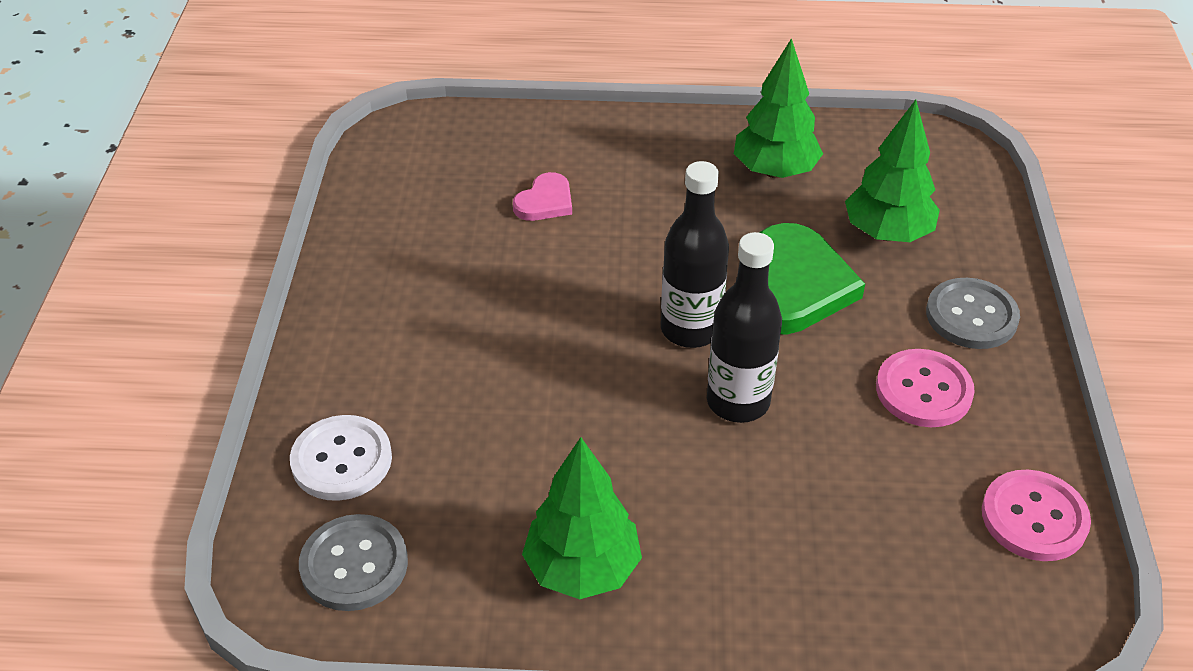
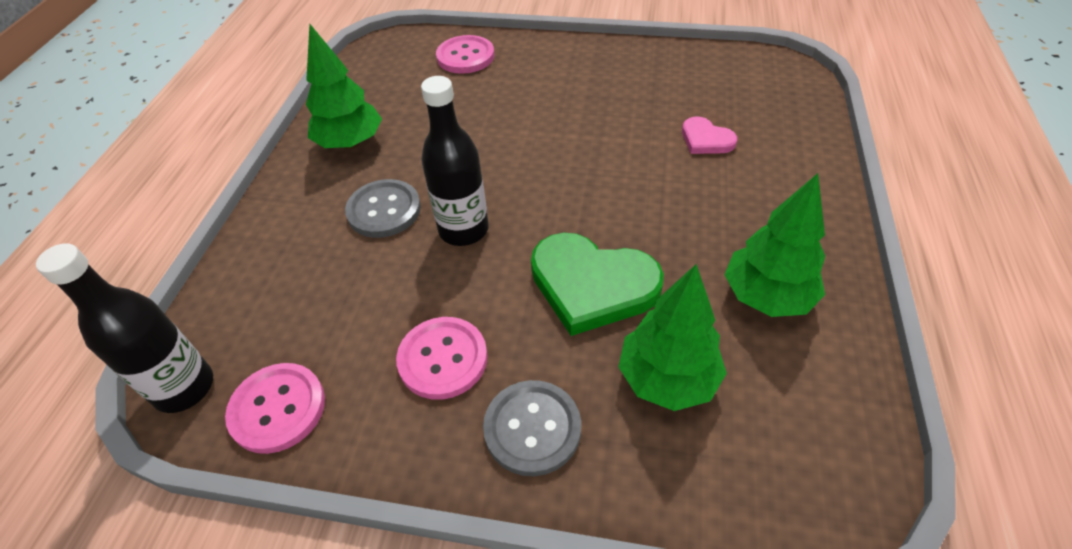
camera: 100 degrees right, 5 degrees up
(341, 460) = (465, 56): white button -> pink button
(354, 565) = (391, 63): grey button -> grey button (384, 210)
(690, 329) = (547, 211): black bottle -> black bottle (184, 388)

